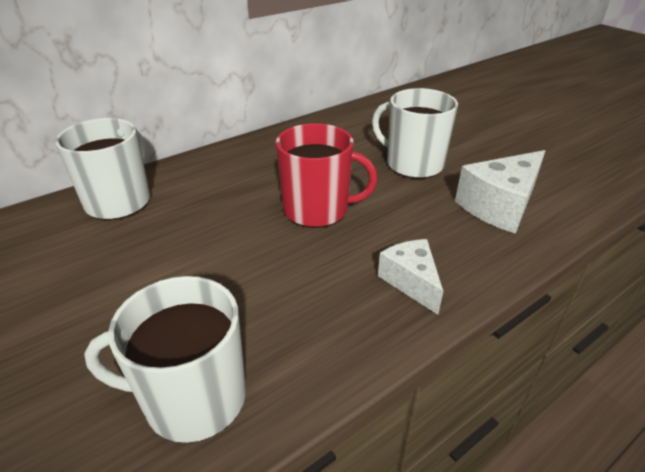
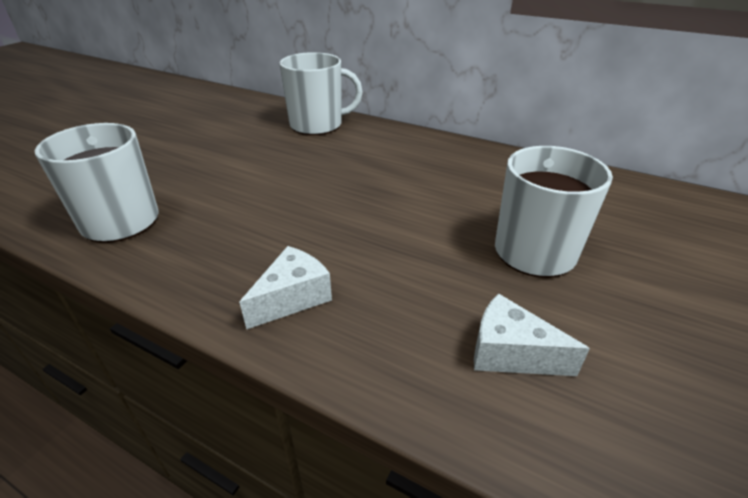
camera: 65 degrees right, 0 degrees up
(317, 210) = (376, 209): red mug -> none
(500, 206) = (510, 353): white cheese -> white cheese, size x0.63

